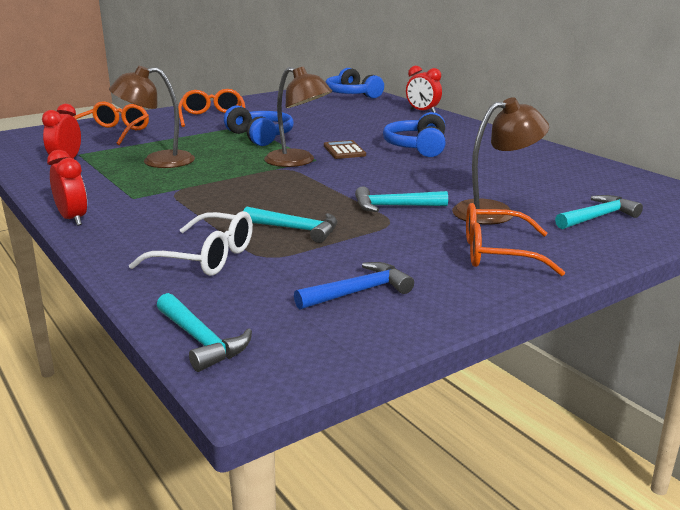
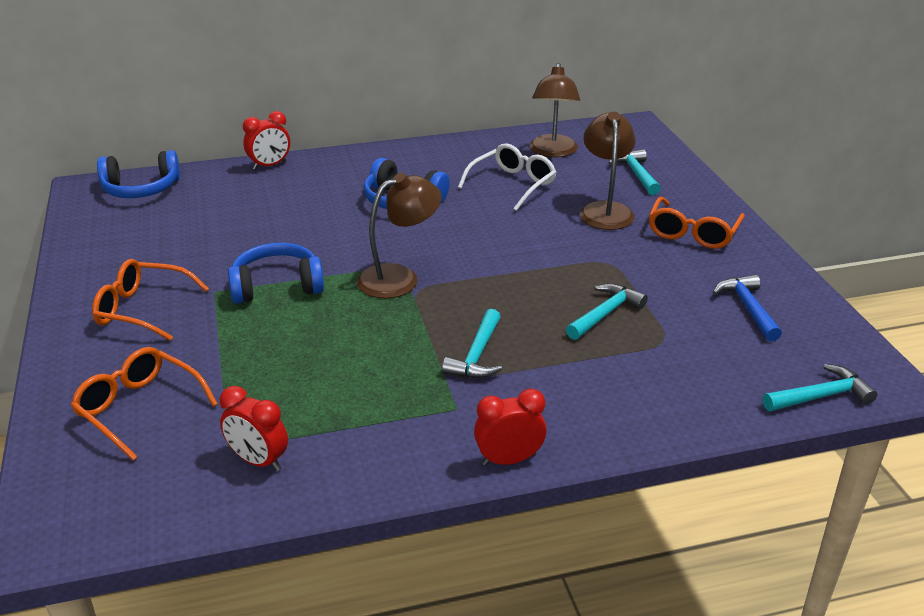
camera: 70 degrees left, 10 degrees up
(157, 161) = (322, 377): brown lamp -> brown lamp (553, 152)
(206, 258) = (657, 375): white glasses -> white glasses (512, 184)
(344, 151) = (381, 243): brown calculator -> none
(394, 206) = (570, 252): turquoise hammer -> turquoise hammer (477, 355)

